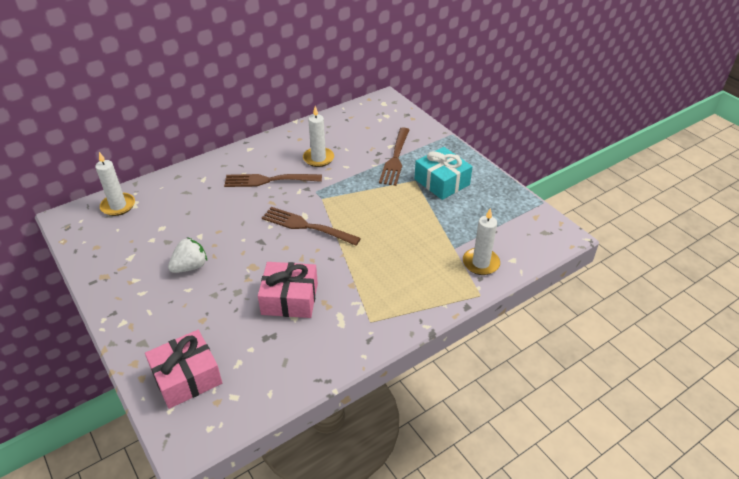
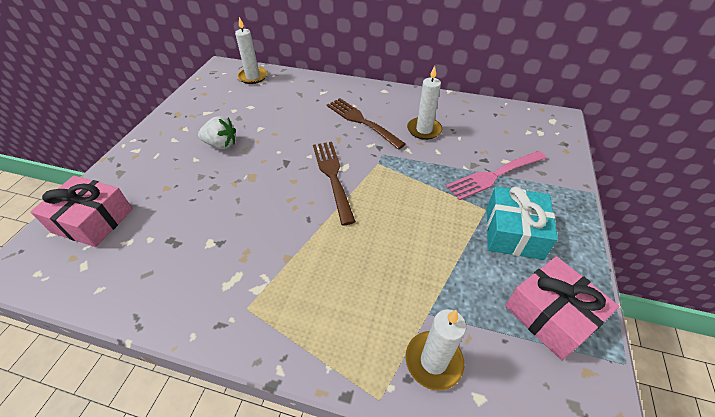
camera: 50 degrees right, 5 degrees up
(289, 299) = (231, 224): pink gift -> pink gift (551, 314)
(395, 159) = (494, 175): brown fork -> pink fork

